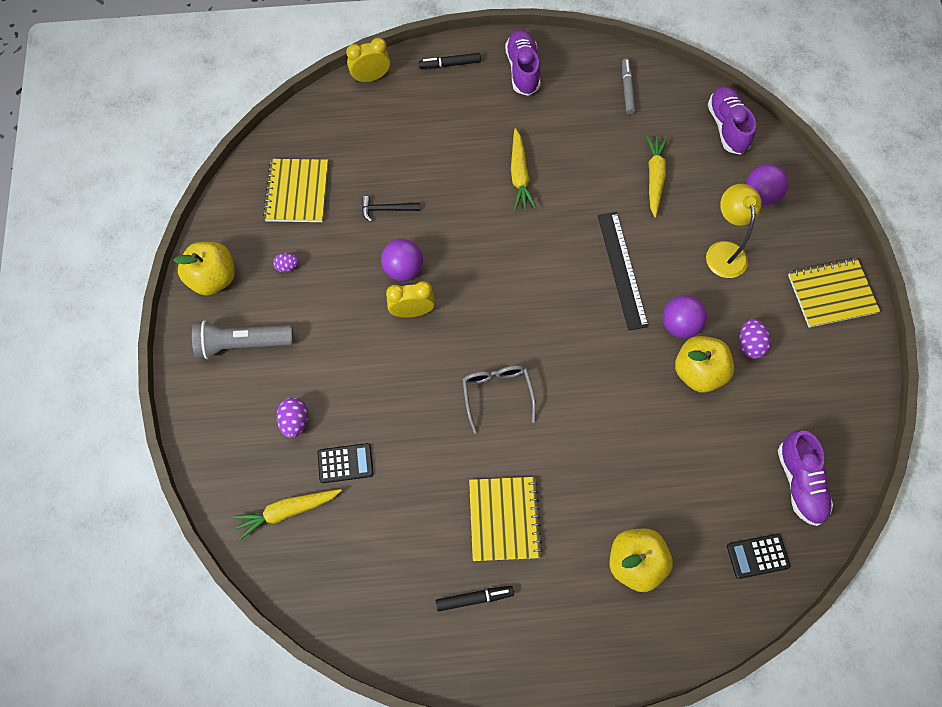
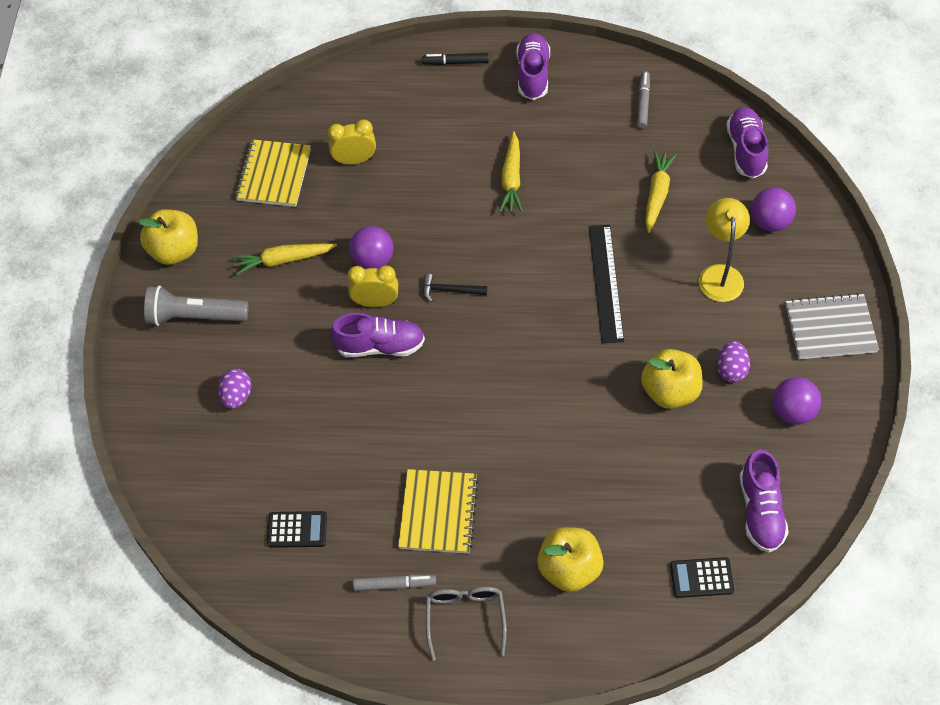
camera: 10 degrees right, 10 degrees down
(287, 266) = (252, 246): purple egg -> none
(287, 511) = (216, 481): yellow carrot -> yellow carrot (283, 260)
(345, 463) = (282, 442): black calculator -> black calculator (297, 530)
(371, 77) = (369, 69): yellow clock -> yellow clock (354, 160)
(386, 209) = (364, 200): black hammer -> black hammer (450, 290)
(423, 355) = (380, 346): none -> purple shoe
(474, 598) = (394, 585): black marker -> grey marker
(497, 394) = (451, 392): grey glasses -> grey glasses (465, 619)
(679, 325) = (658, 343): purple ball -> purple ball (792, 412)
(831, 294) = (830, 328): yellow notebook -> grey notebook

